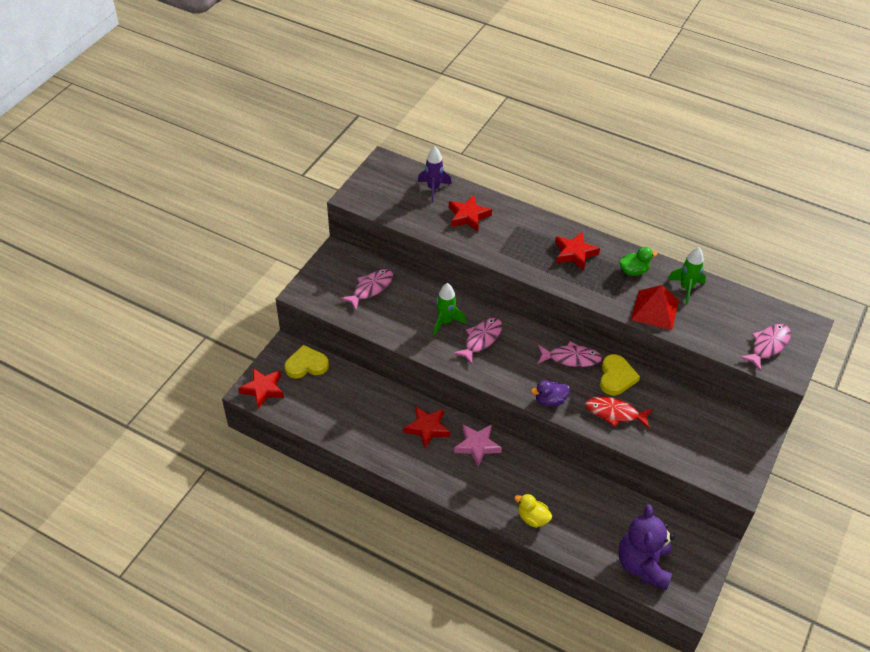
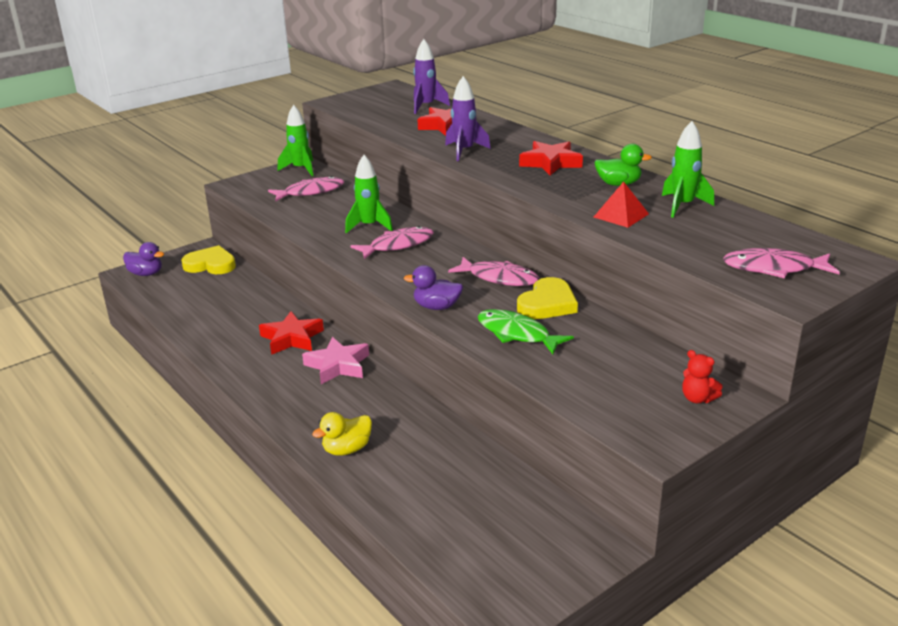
camera: 25 degrees right, 20 degrees down
(263, 389) = (146, 274): red star -> purple duck
(339, 258) = (300, 169): none -> green rocket
(505, 251) = (464, 151): none -> purple rocket
(532, 518) = (347, 449): yellow duck -> yellow duck turned 90 degrees counterclockwise
(615, 413) = (517, 334): red fish -> green fish
(643, 565) = (467, 542): purple teddy bear -> none
(655, 310) = (621, 215): red pyramid -> red pyramid, size x0.66
(743, 440) = (697, 398): none -> red teddy bear
(768, 346) = (774, 268): pink fish -> pink fish turned 150 degrees counterclockwise

